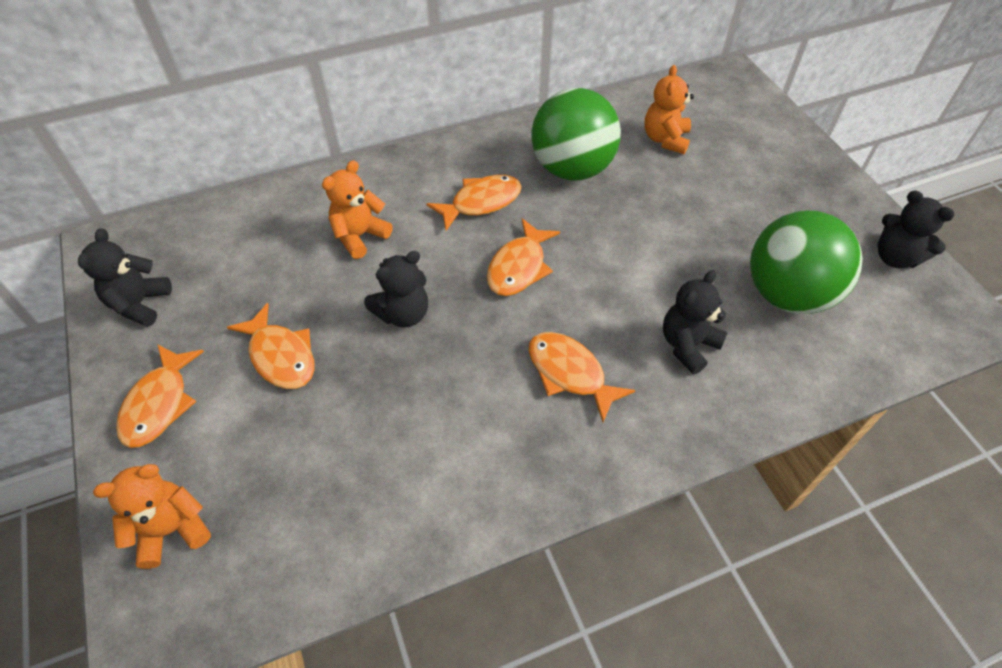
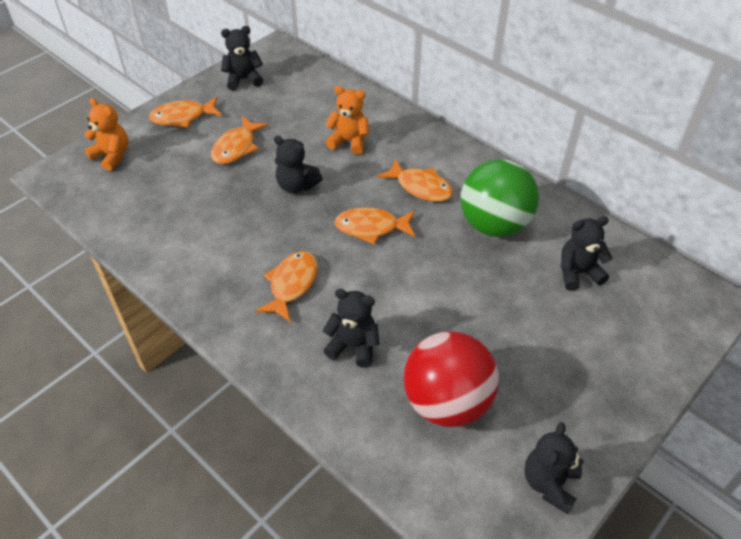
camera: 65 degrees right, 5 degrees down
(665, 139) = (578, 273): orange teddy bear -> black teddy bear
(787, 294) = (447, 402): green ball -> red ball

